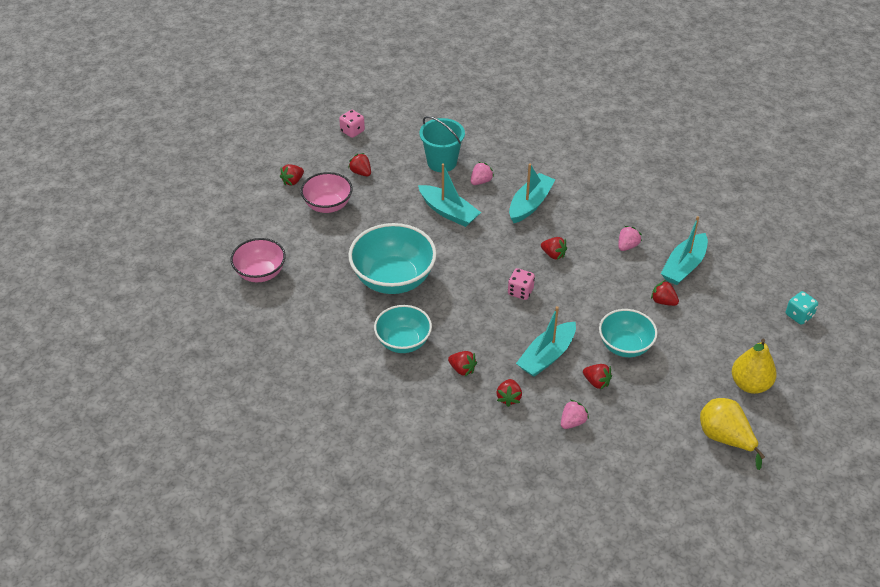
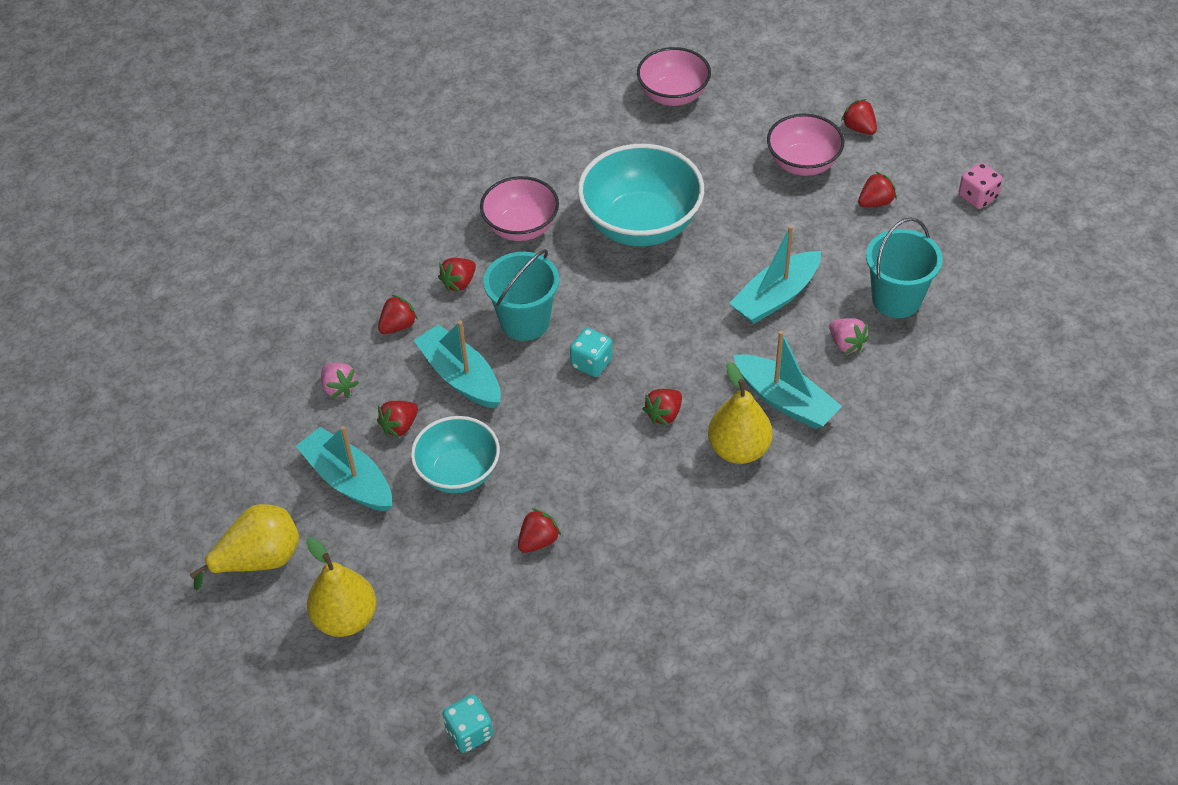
camera: 100 degrees right, 5 degrees up
(403, 342) = (521, 227): turquoise bowl -> pink bowl
(491, 329) = (525, 322): none -> turquoise bucket
(508, 398) = (398, 326): red strawberry -> red strawberry turned 120 degrees clockwise
(520, 292) = (591, 363): pink dice -> turquoise dice
(571, 221) = (739, 449): none -> yellow pear
(627, 246) = (670, 517): pink strawberry -> none
(684, 266) = (612, 588): turquoise boat -> turquoise boat (348, 480)

